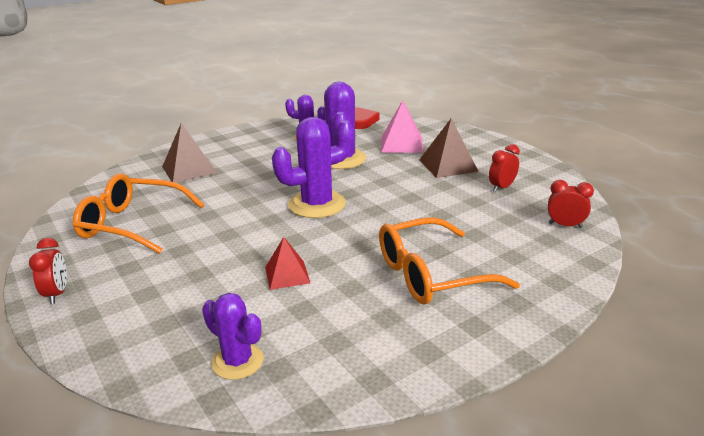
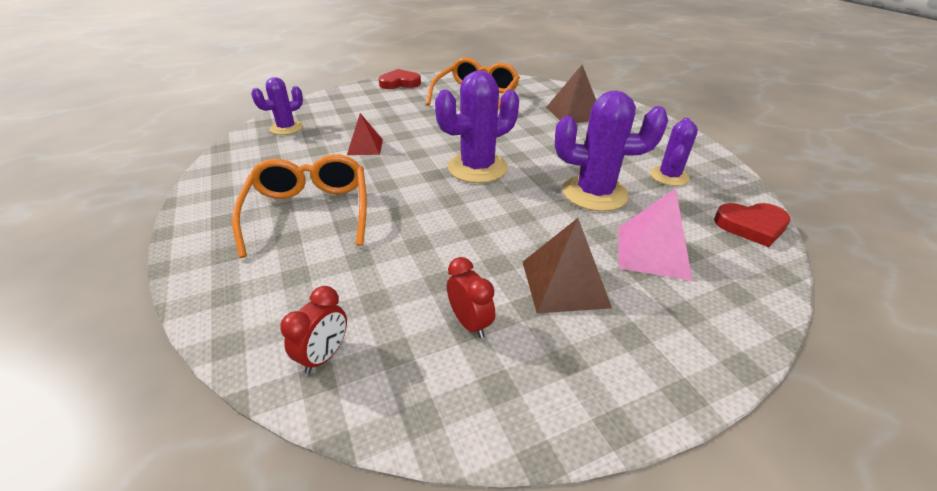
camera: 100 degrees right, 10 degrees up
(57, 294) = (400, 83): red clock -> red heart
(317, 204) = (477, 168): purple cactus -> purple cactus turned 75 degrees clockwise

